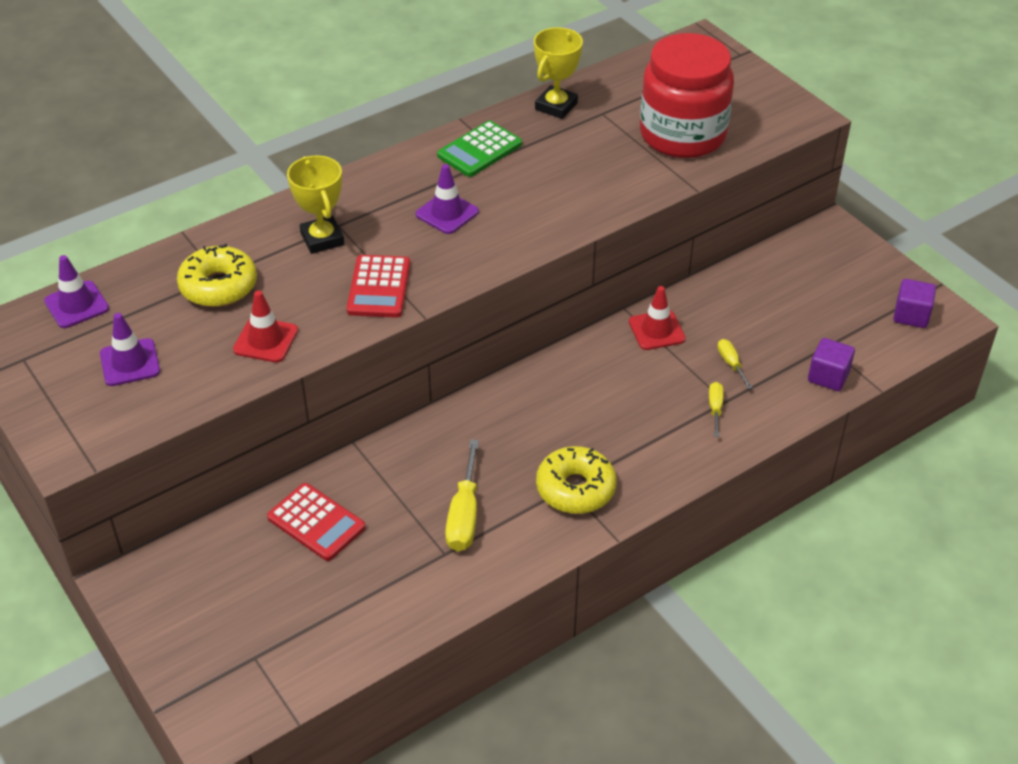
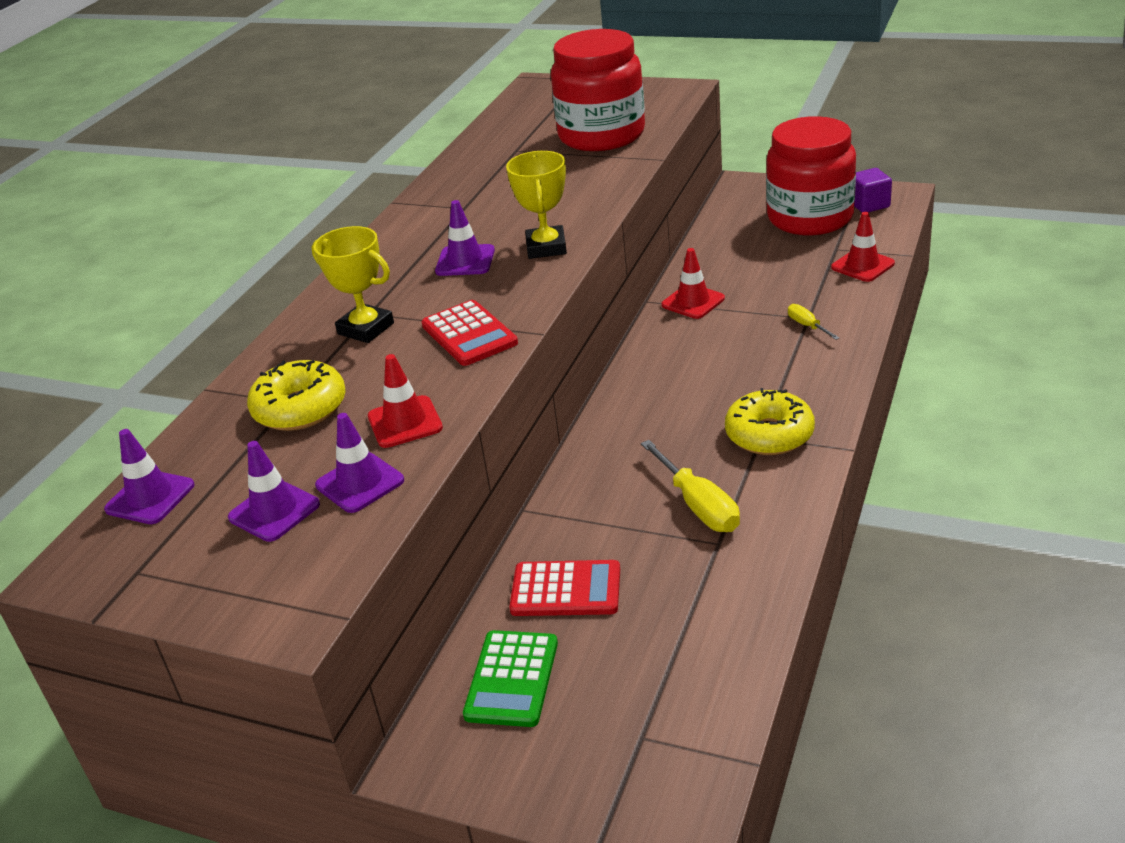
camera: 30 degrees left, 10 degrees down
(194, 373) = (360, 483): none -> purple traffic cone
(479, 150) = (438, 212): green calculator -> green calculator (512, 679)
(556, 106) = (469, 162): yellow trophy -> yellow trophy (546, 247)
(731, 364) = (780, 293): yellow screwdriver -> none
(828, 376) = (862, 265): purple cube -> red traffic cone
(845, 300) = (810, 218): none -> red jar

